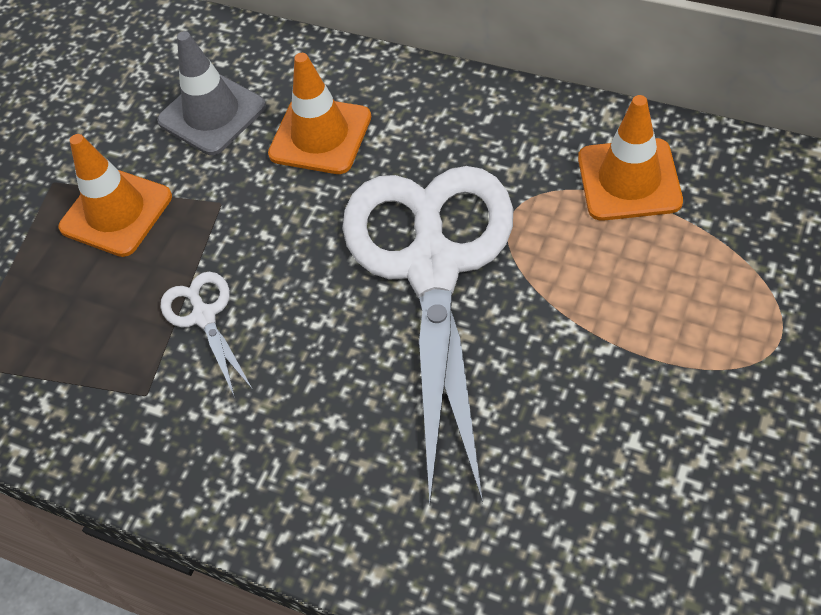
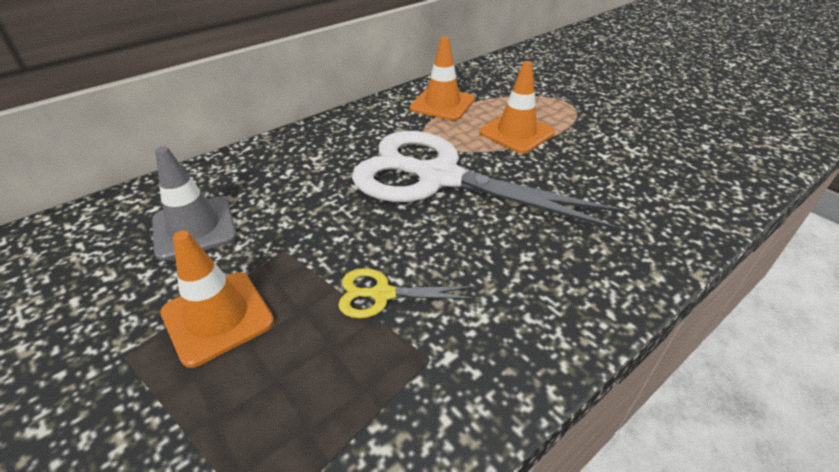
camera: 70 degrees left, 15 degrees down
(204, 316) = (382, 294): white scissors -> yellow scissors
(320, 136) = (285, 186): orange traffic cone -> orange traffic cone (516, 133)

